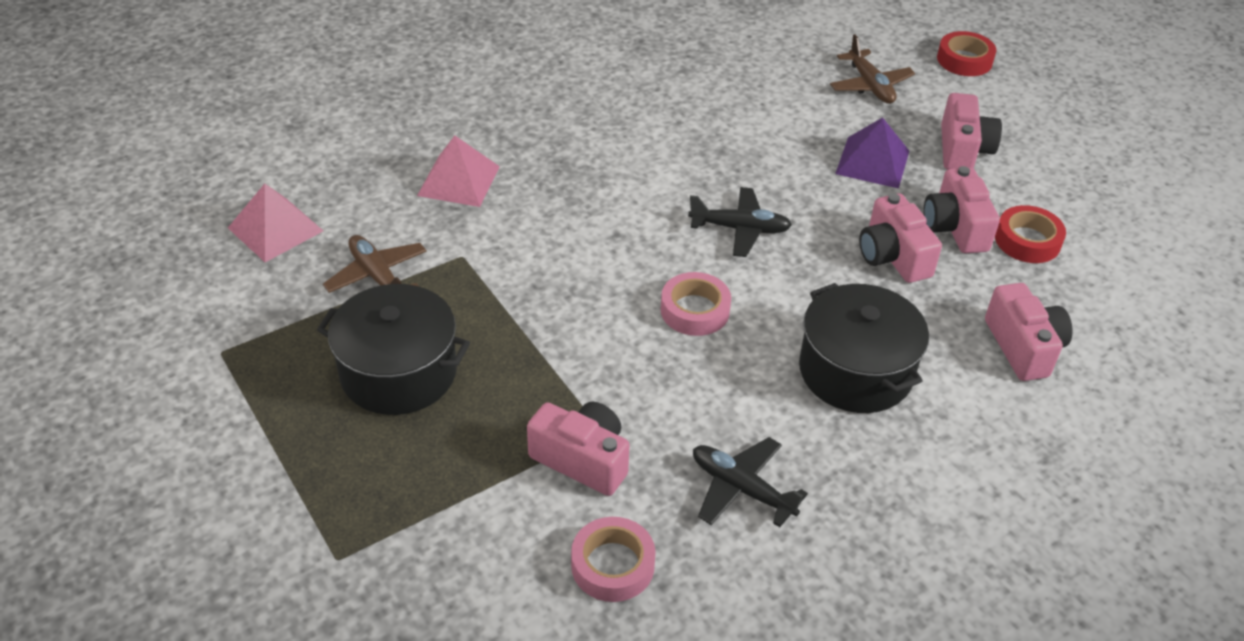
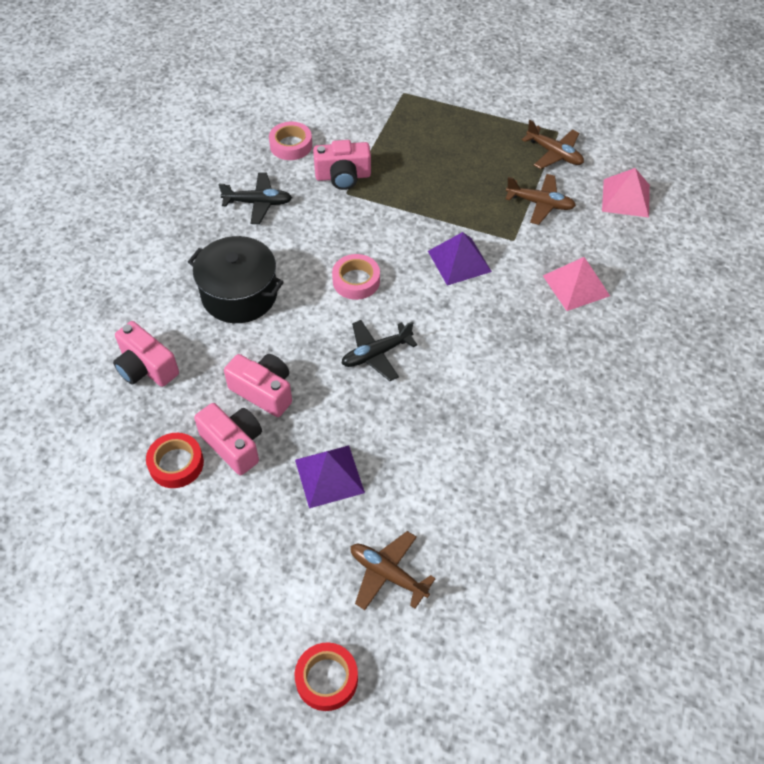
camera: 145 degrees right, 10 degrees up
(271, 325) = (554, 154): none -> brown plane
(399, 372) = (468, 167): black pot -> none
(551, 267) = (459, 261): none -> purple pyramid
(963, 149) = (267, 538): pink camera -> none

